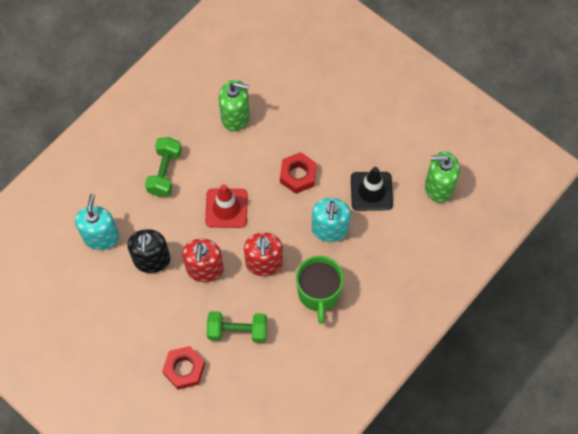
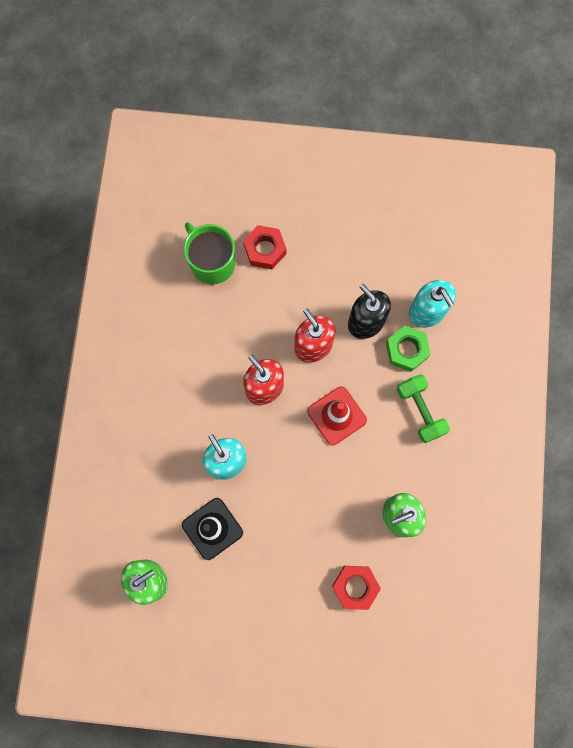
camera: 145 degrees right, 10 degrees up
(139, 219) = (406, 350): none -> green nut
(237, 331) = (243, 311): green dumbbell -> none
(298, 175) = (294, 496): red nut -> red nut (355, 587)
(318, 293) = (195, 393): green mug -> green mug (212, 263)

